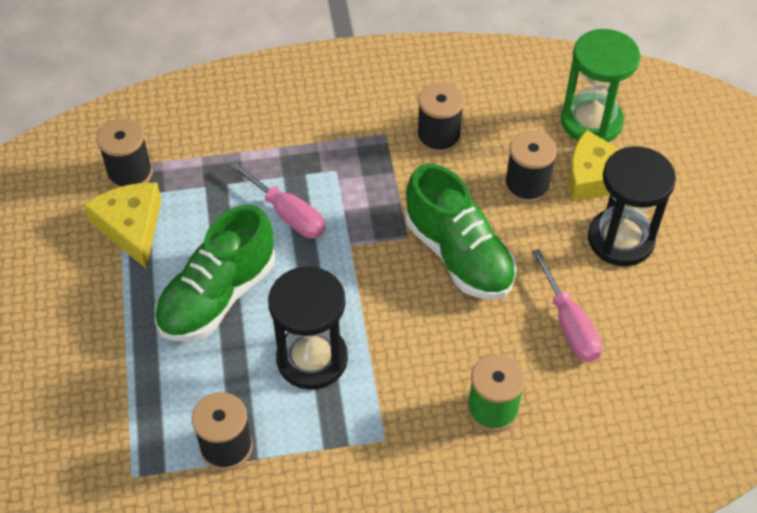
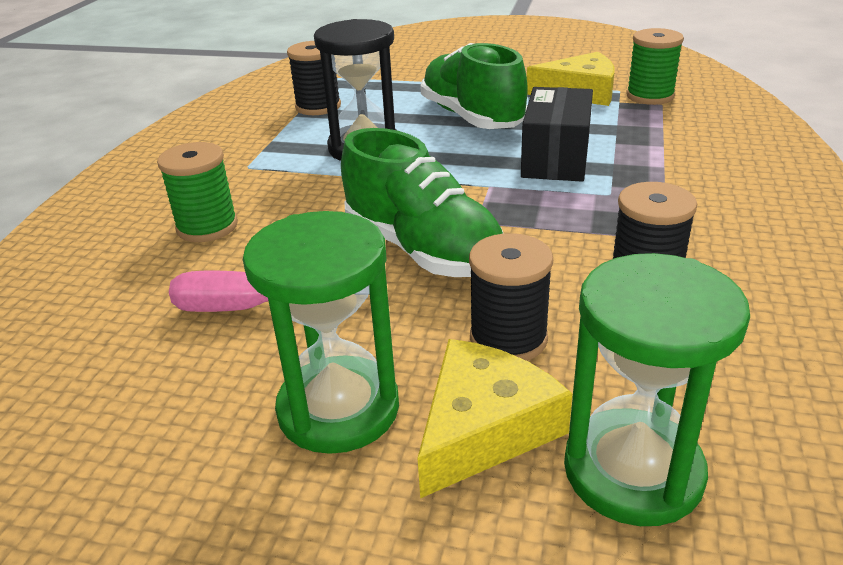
camera: 115 degrees right, 20 degrees down
(130, 173) = (650, 96): black spool -> green spool
(287, 214) = (556, 159): pink screwdriver -> black box
(458, 255) = (423, 250): green shoe -> green shoe turned 120 degrees counterclockwise
(620, 239) = (338, 409): black hourglass -> green hourglass

